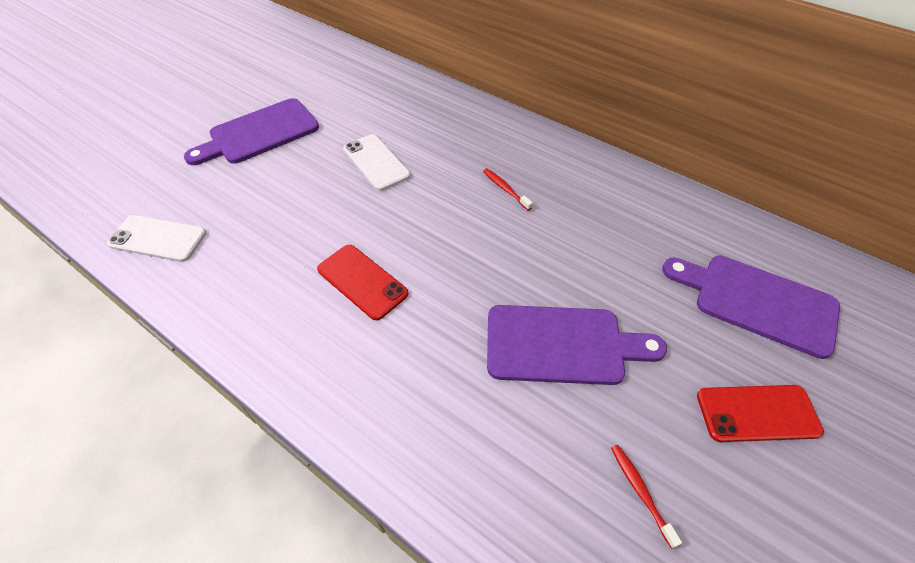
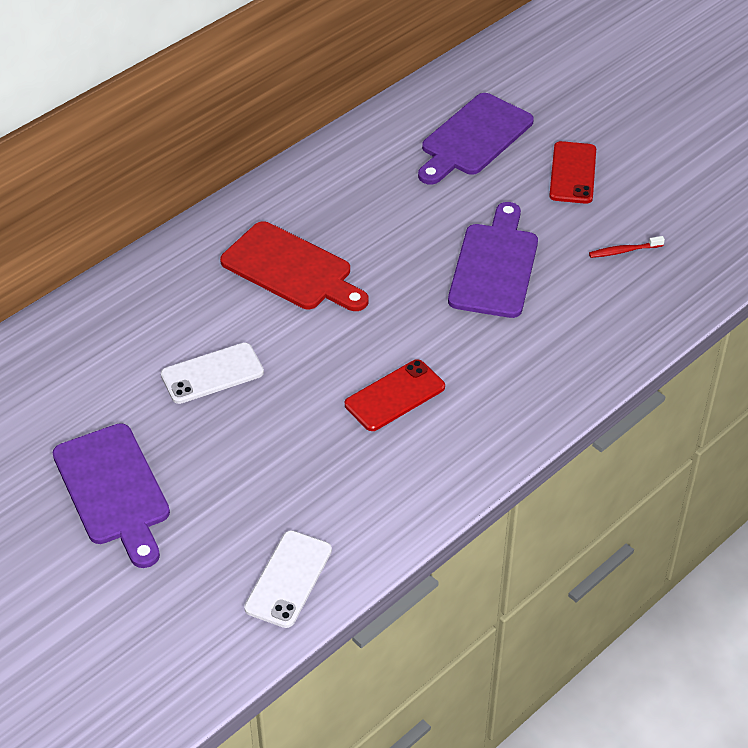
camera: 80 degrees left, 5 degrees down
(505, 189) = (291, 269): red toothbrush -> red cutting board

